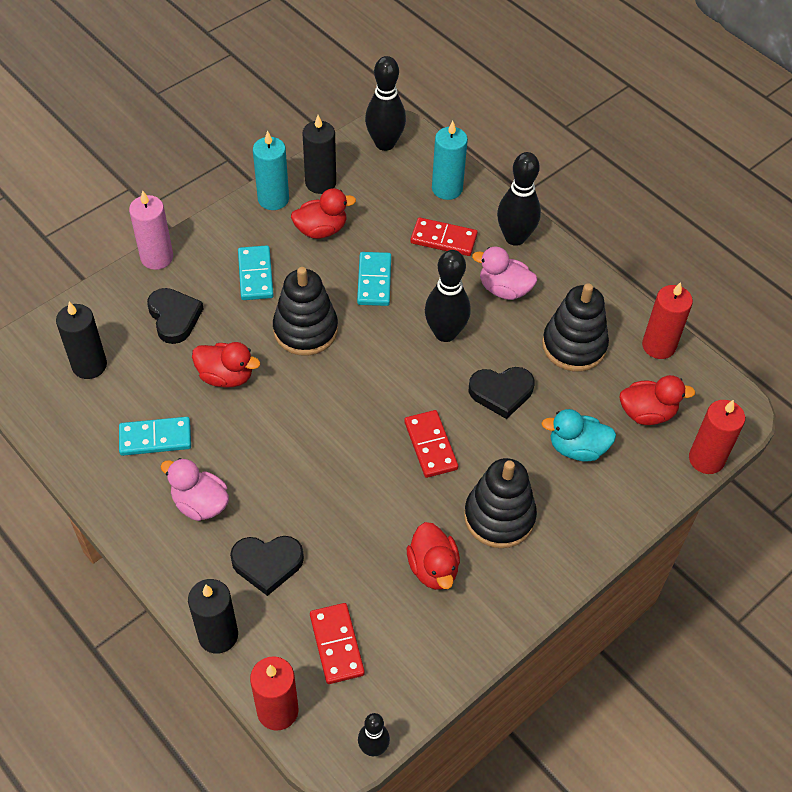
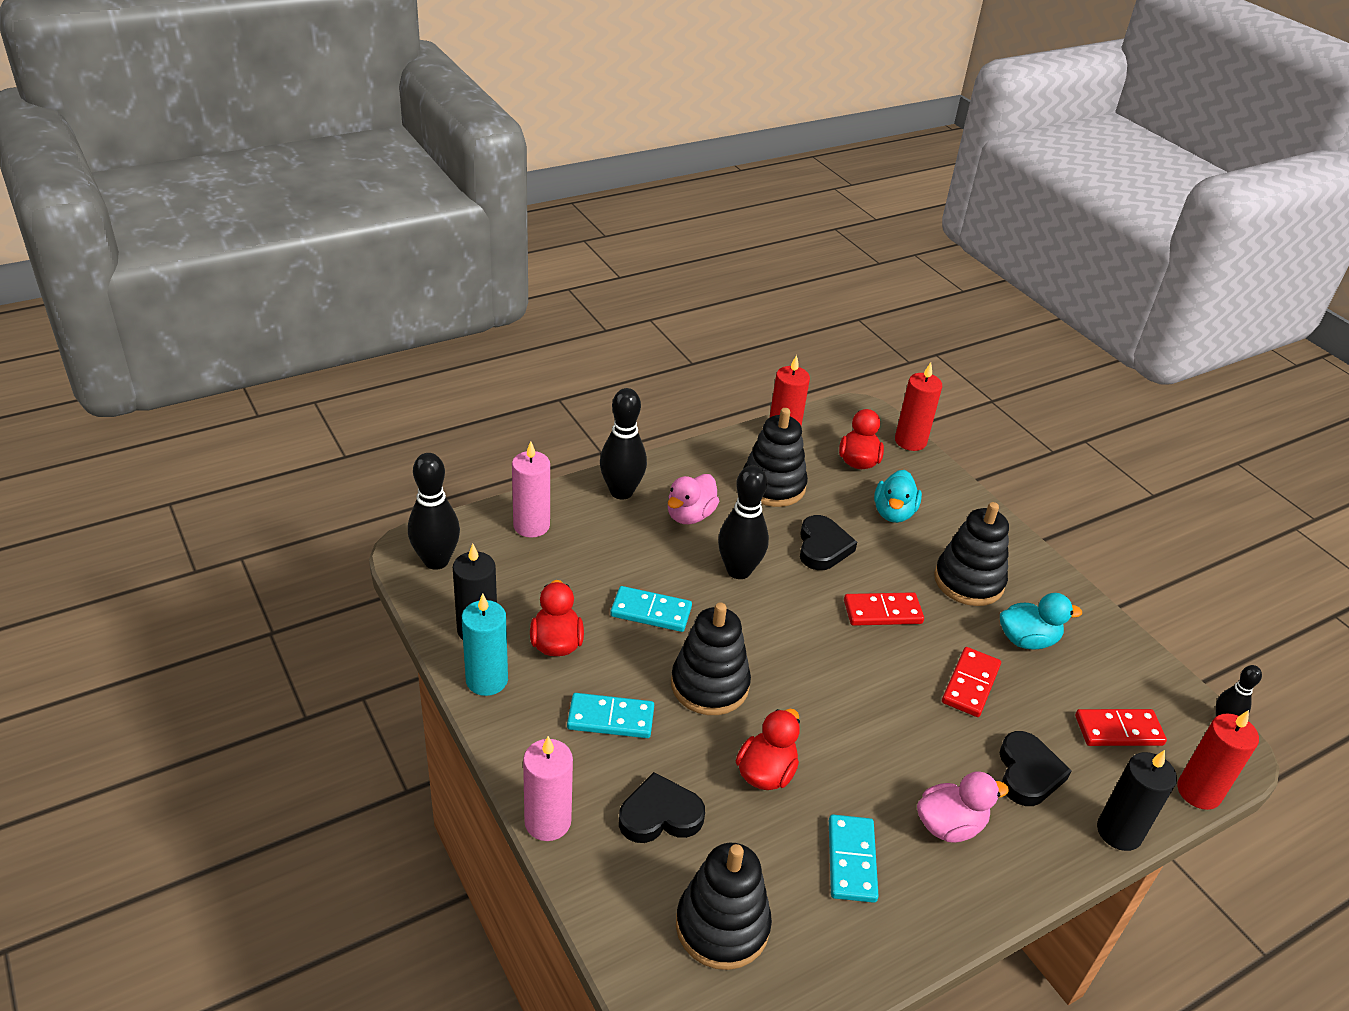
camera: 80 degrees left, 15 degrees down
(89, 365) = (722, 926): black candle -> black stacking toy
(200, 504) = (949, 825): pink duck -> pink duck turned 150 degrees counterclockwise
(433, 568) = (1027, 640): red duck -> turquoise duck
(443, 239) = (606, 544): red domino -> red domino (970, 684)
(447, 189) = (531, 526): turquoise candle -> pink candle

